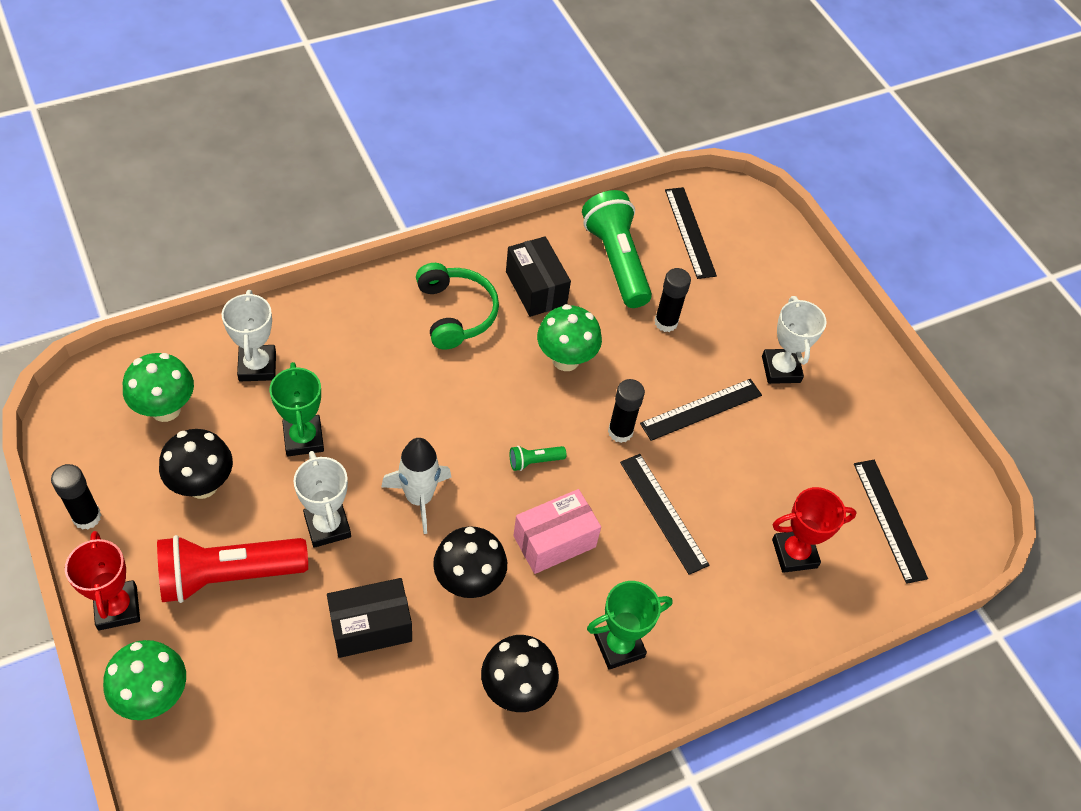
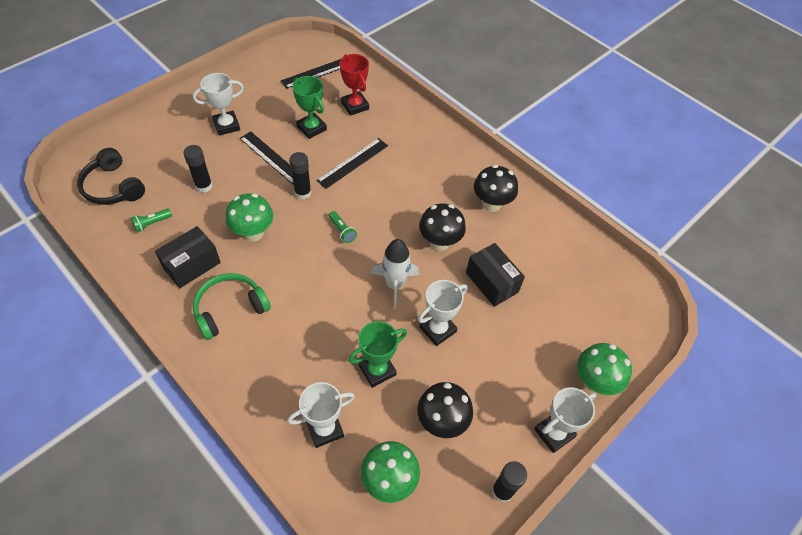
camera: 105 degrees left, 0 degrees up
(117, 608) = (554, 433): red trophy -> white trophy
(228, 575) = (499, 374): red flashlight -> none
(554, 541) = (394, 208): pink box -> none
(616, 261) = (152, 223): green flashlight -> green flashlight, size x0.42
(619, 645) = (444, 167): green trophy -> green trophy (311, 128)
(690, 232) = (113, 187): black ruler -> black headphones

